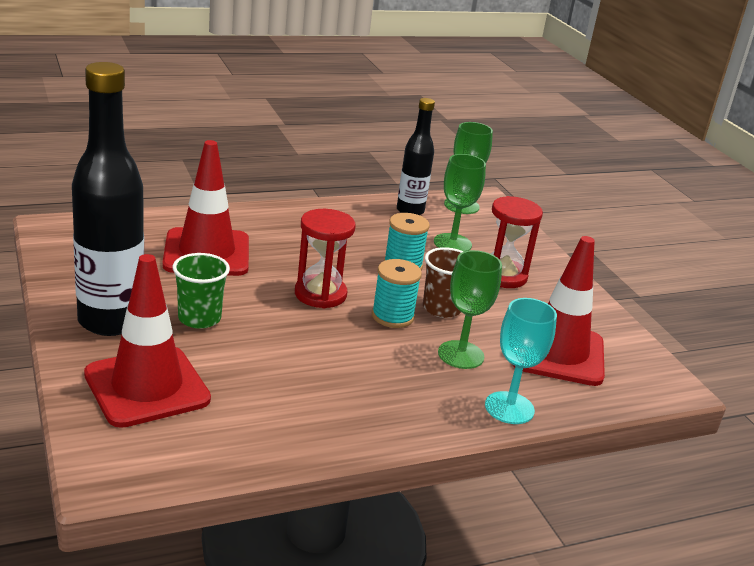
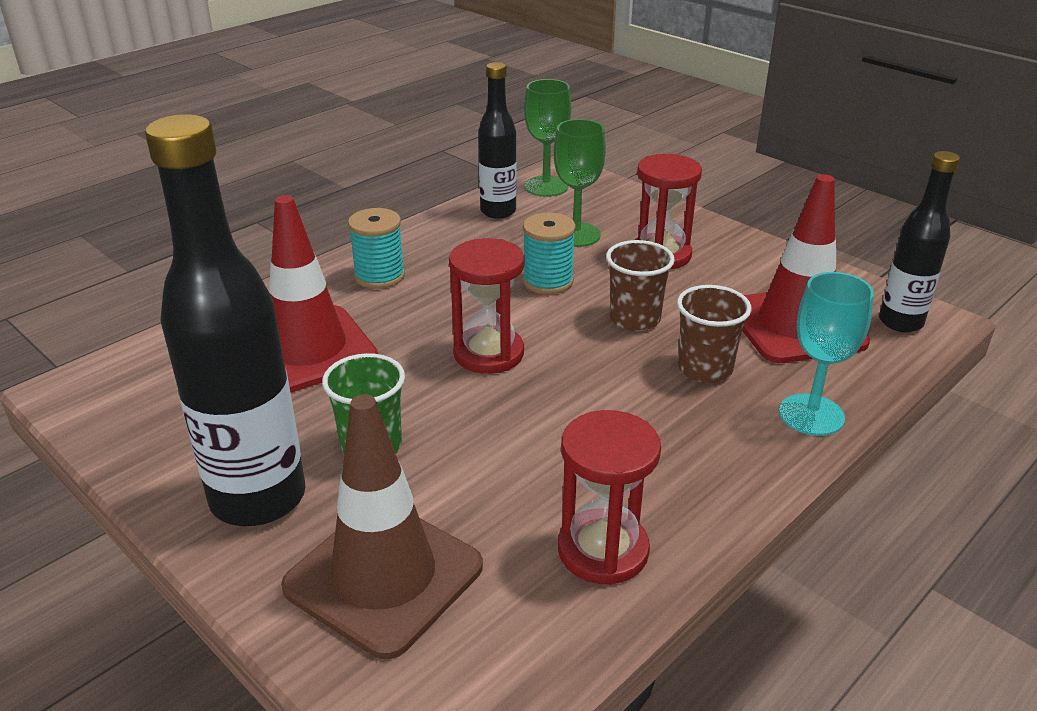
camera: 20 degrees left, 5 degrees up
(147, 387) = (384, 576): red traffic cone -> brown traffic cone
(289, 425) = (603, 550): none -> red hourglass
(392, 316) = (592, 350): turquoise spool -> turquoise spool (379, 276)
(461, 355) = (705, 369): green goblet -> brown cup
(644, 379) = (900, 322): none -> black bottle

